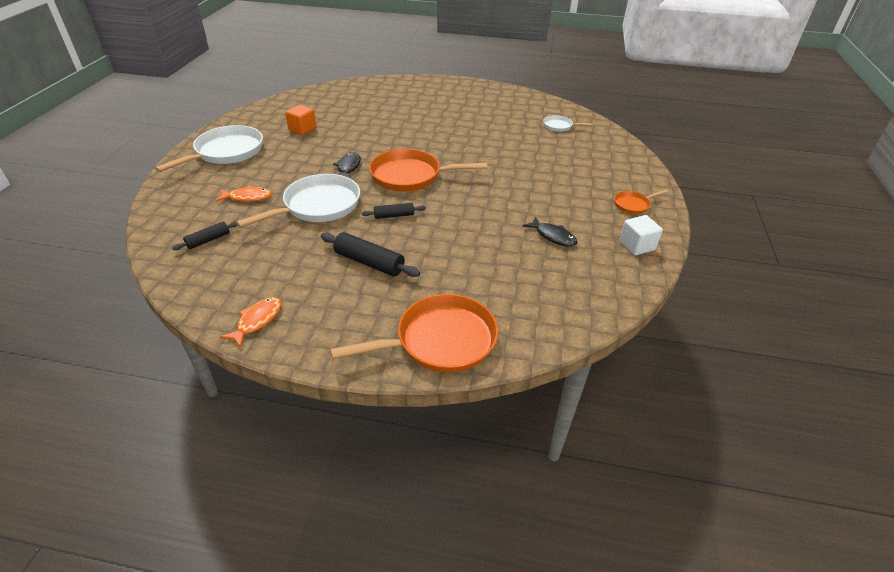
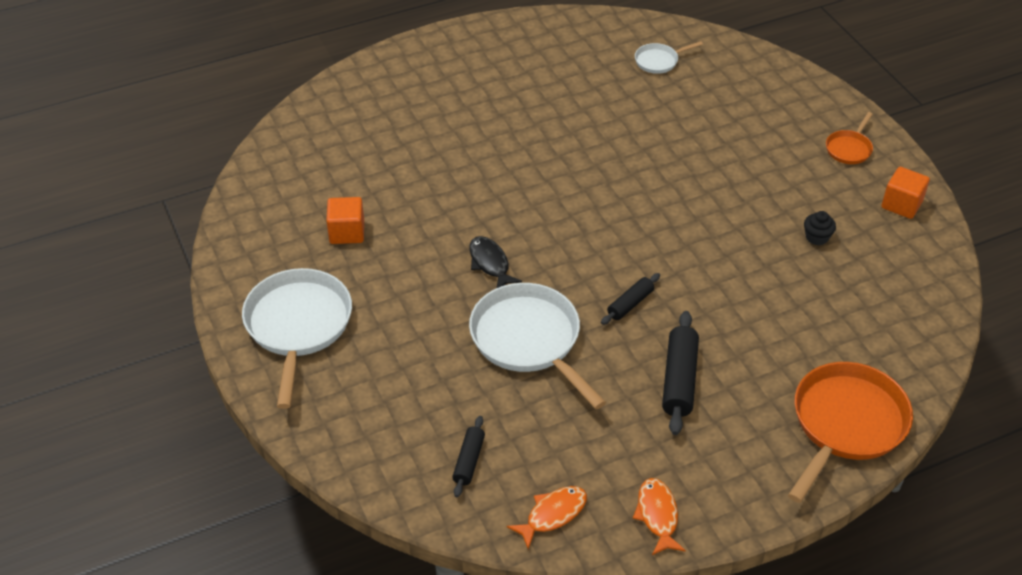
camera: 35 degrees left, 5 degrees up
(247, 197) = (429, 377): orange fish -> orange fish (552, 515)
(317, 206) = (529, 341): white pan -> white pan turned 45 degrees counterclockwise
(369, 262) = (679, 380): black rolling pin -> black rolling pin turned 75 degrees counterclockwise
(410, 176) = (580, 235): orange pan -> none
(553, 236) = (817, 237): black fish -> black cupcake
(637, 245) = (901, 204): white cube -> orange cube

